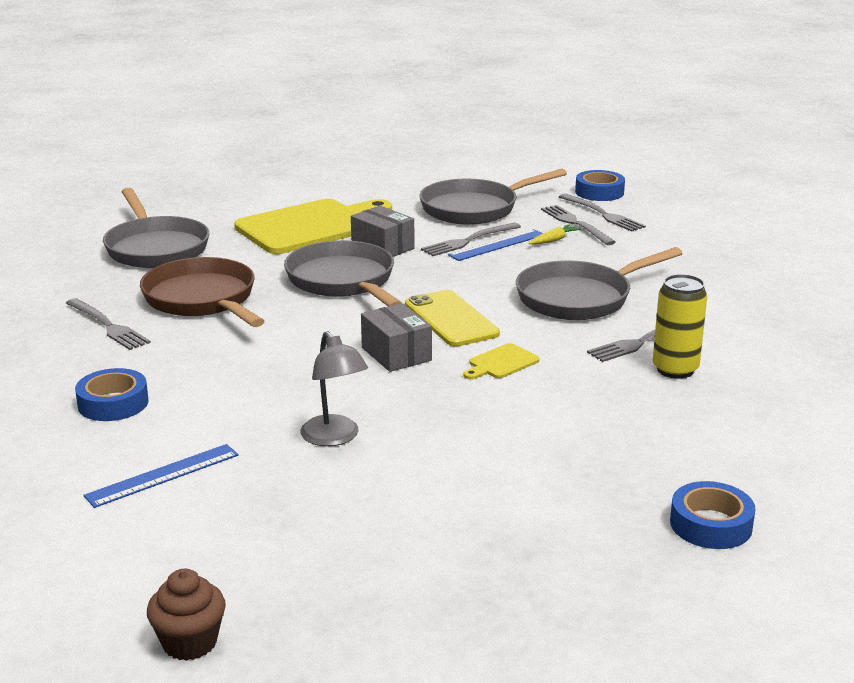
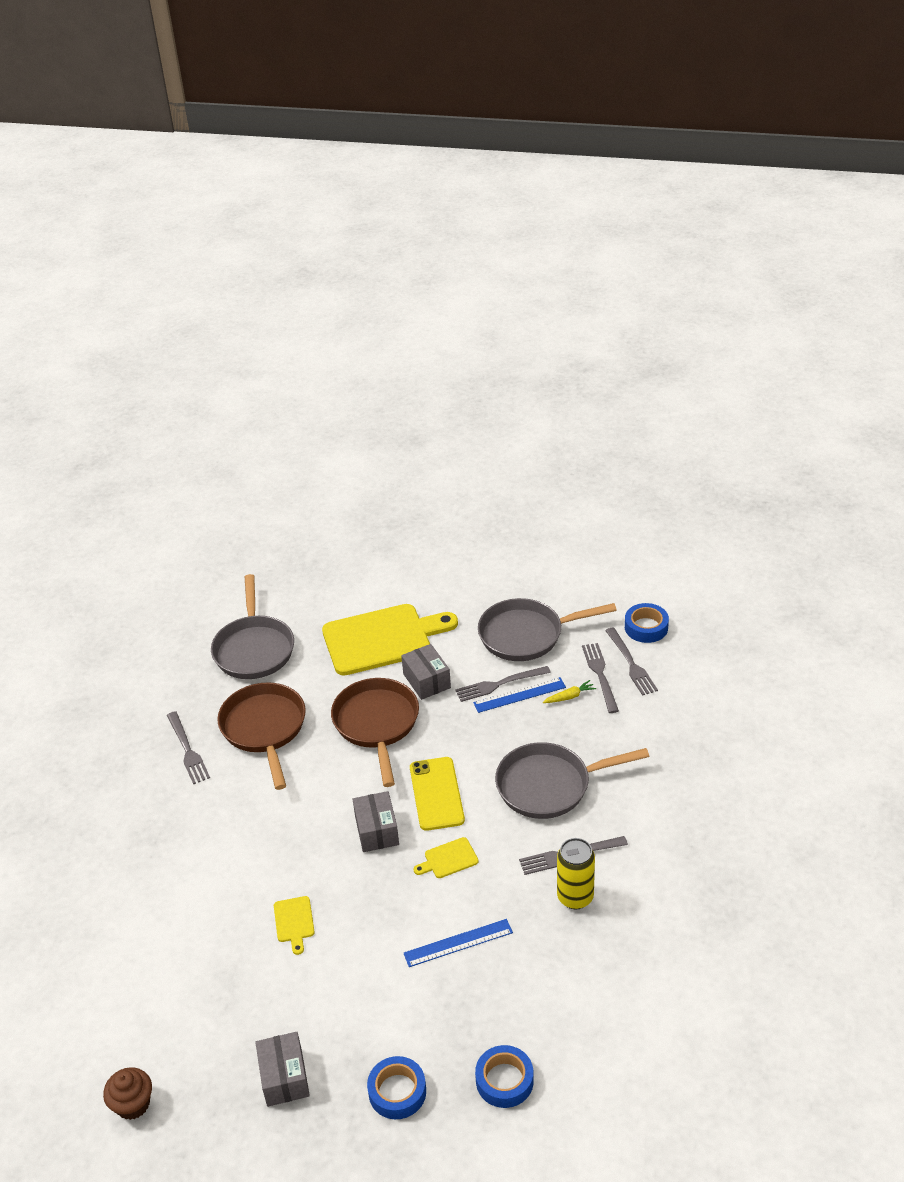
camera: 20 degrees right, 15 degrees up
(113, 403) = (162, 847): blue tape -> blue tape (397, 1092)
(163, 475) = (169, 936): blue ruler -> blue ruler (458, 943)
(334, 438) = (294, 922): grey lamp -> yellow cutting board
(343, 281) = (377, 724): grey pan -> brown pan
(408, 574) = (284, 1077): none -> grey box

